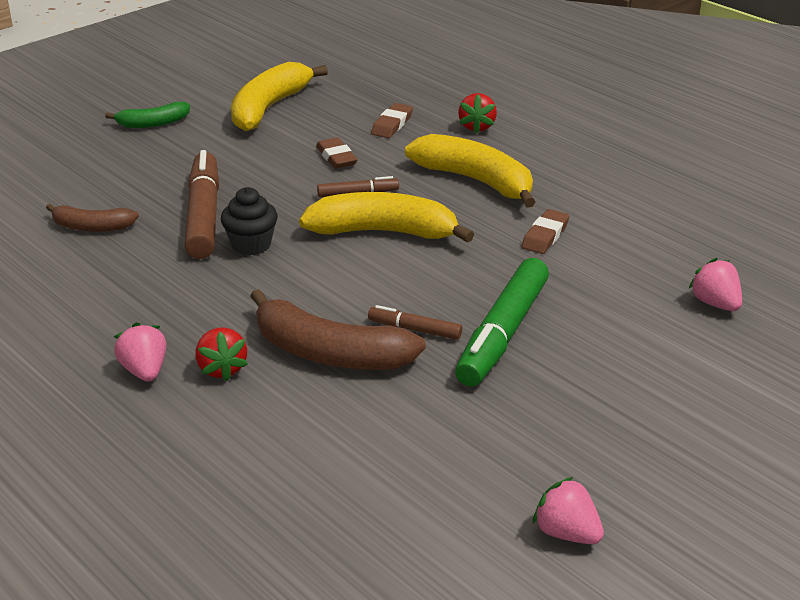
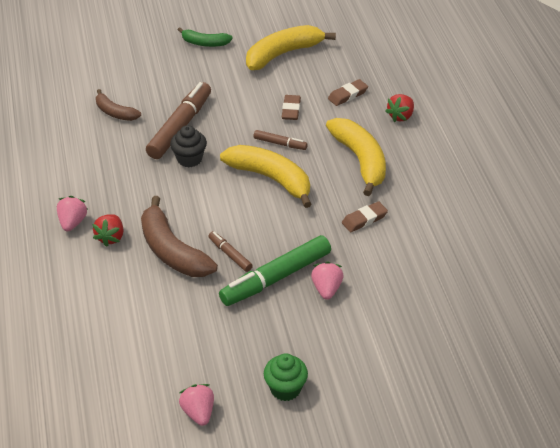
camera: 30 degrees right, 10 degrees up
(650, 453) = (285, 389): none -> green cupcake
(715, 303) = (421, 311): pink strawberry -> pink strawberry (326, 289)

